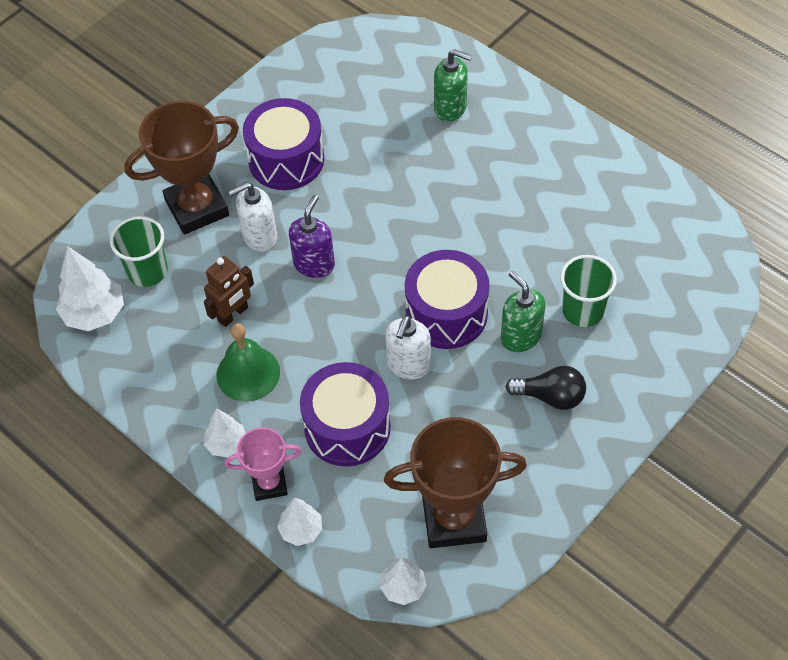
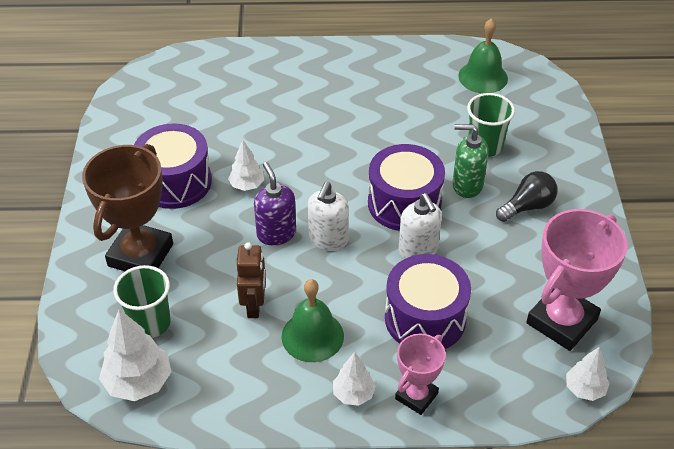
camera: 45 degrees left, 10 degrees down
(259, 236) = (213, 242): white soap dispenser -> white soap dispenser (328, 240)
(301, 530) = (475, 408): white tree -> white tree (247, 185)
(450, 108) = (258, 84): green soap dispenser -> none
(454, 519) = (561, 321): brown trophy -> pink trophy
(666, 238) = (483, 77): none -> green bell

